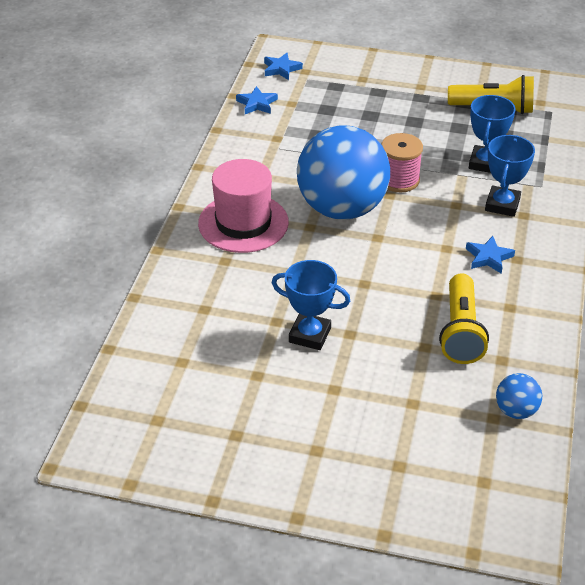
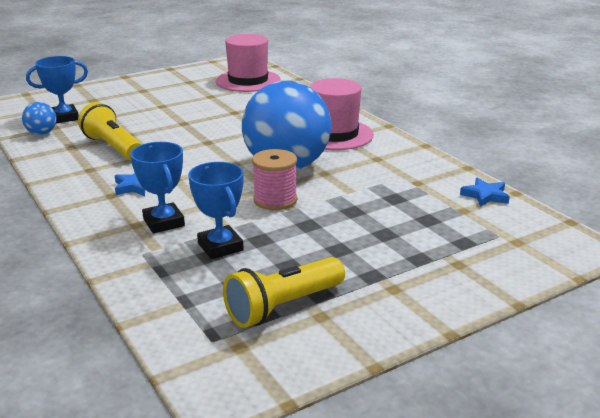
camera: 135 degrees right, 15 degrees down
(170, 383) = (248, 81): none -> pink hat
(281, 69) = (537, 231): blue star -> none
(309, 335) = (206, 114): blue trophy -> blue trophy (64, 117)

